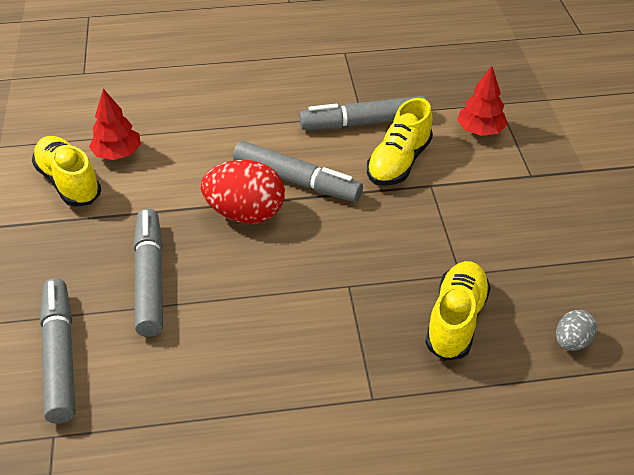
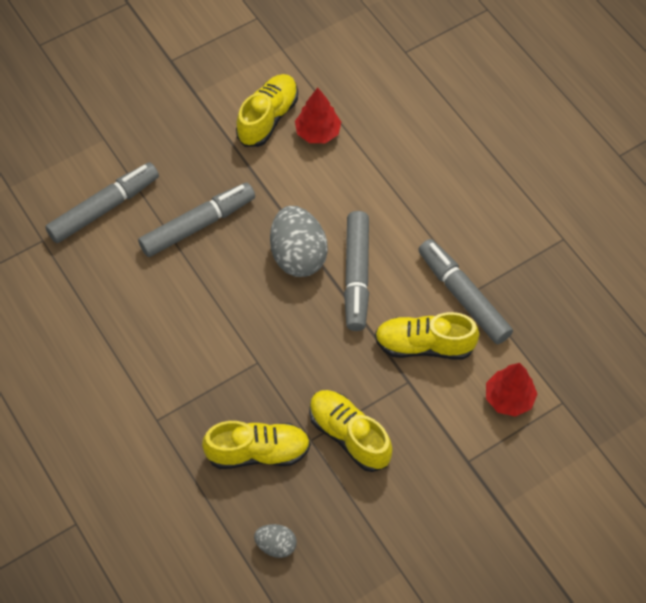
camera: 65 degrees right, 15 degrees up
(245, 213) = (298, 256): red egg -> grey egg
(469, 244) = (349, 435): none -> yellow shoe

